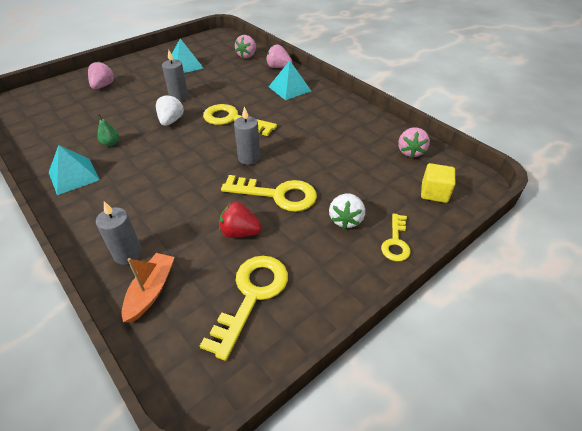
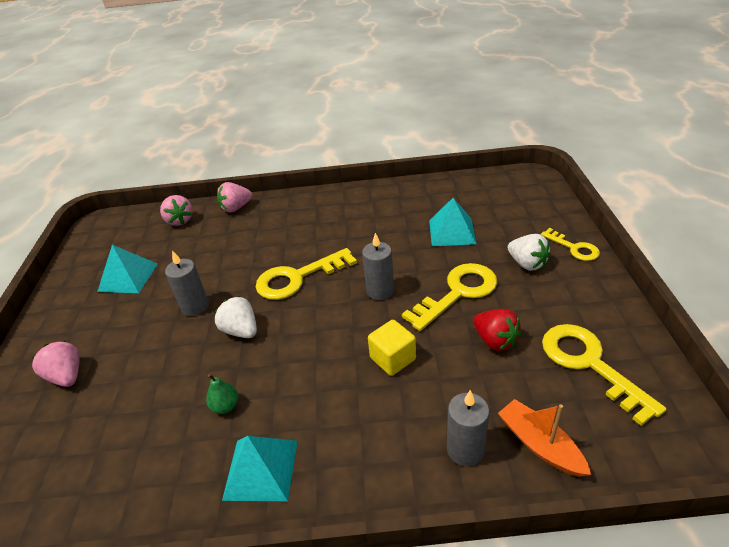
camera: 50 degrees left, 5 degrees down
(240, 232) = (495, 341): red strawberry -> red strawberry turned 90 degrees counterclockwise
(289, 88) = (287, 216): turquoise pyramid -> turquoise pyramid (452, 231)
(410, 152) = (466, 190): pink strawberry -> none
(434, 193) = (529, 202): yellow cube -> yellow cube (393, 358)

